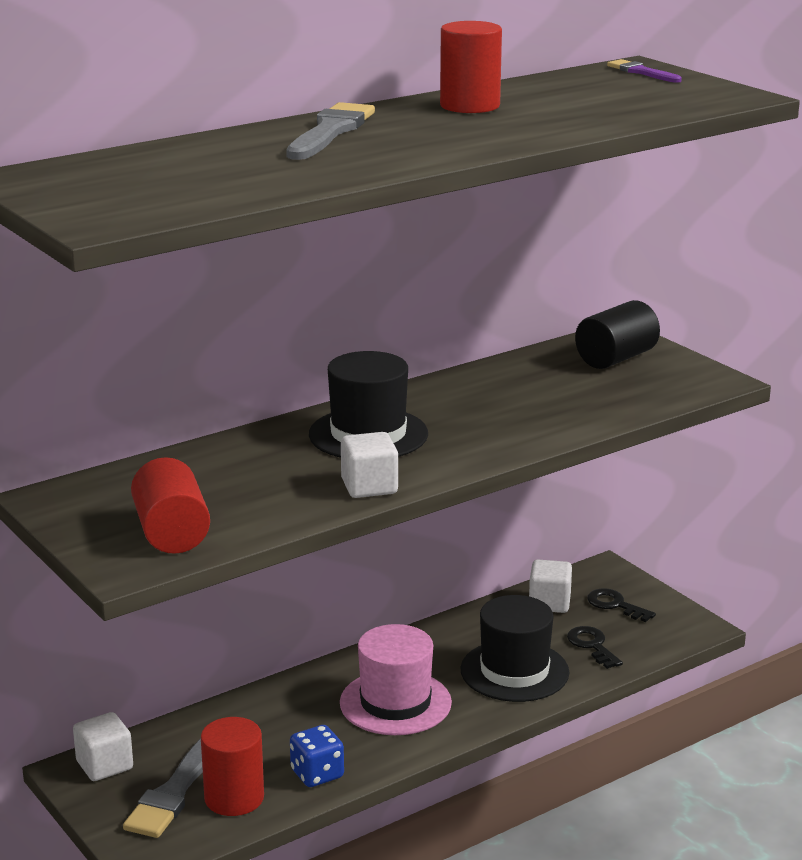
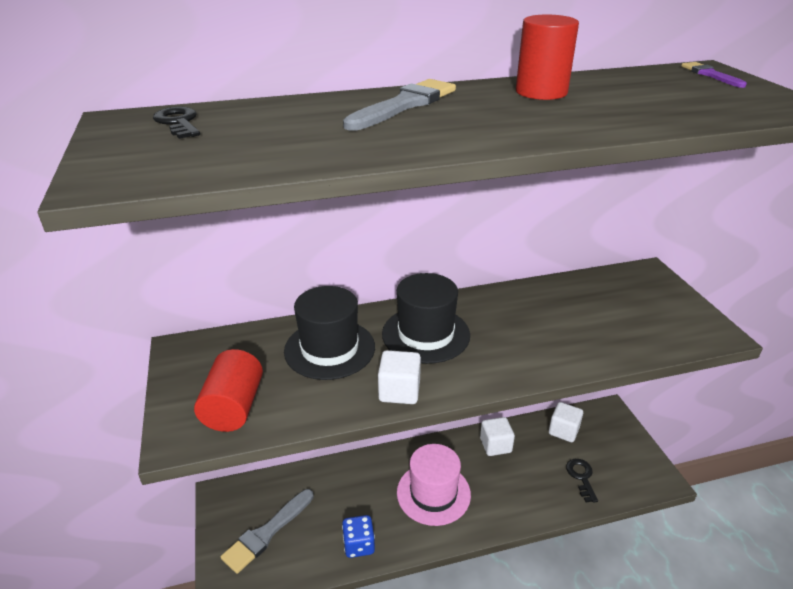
camera: 20 degrees right, 10 degrees up
(104, 765) = (239, 496): white cube -> white cube (495, 445)
(234, 798) = (299, 550): red cylinder -> none
(514, 671) = (521, 486): black hat -> black hat (329, 349)
(615, 605) = (608, 444): black key -> black key (178, 122)
(616, 358) = (639, 295): black cylinder -> none

